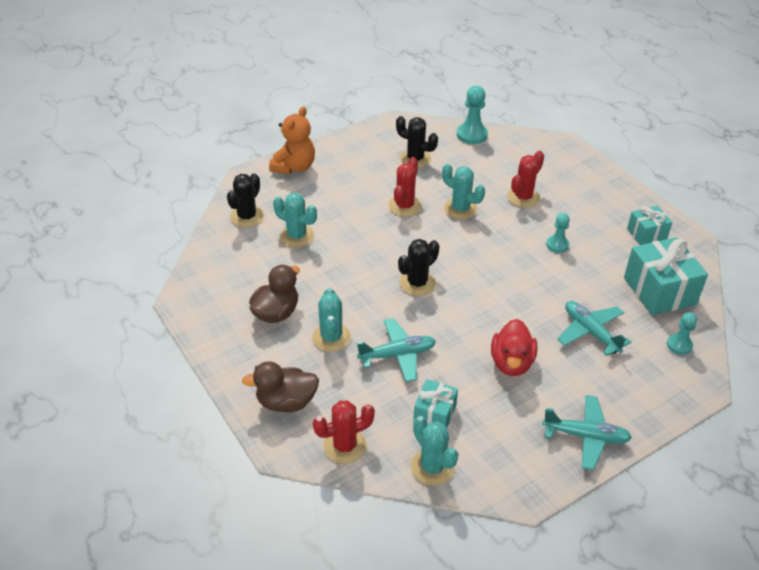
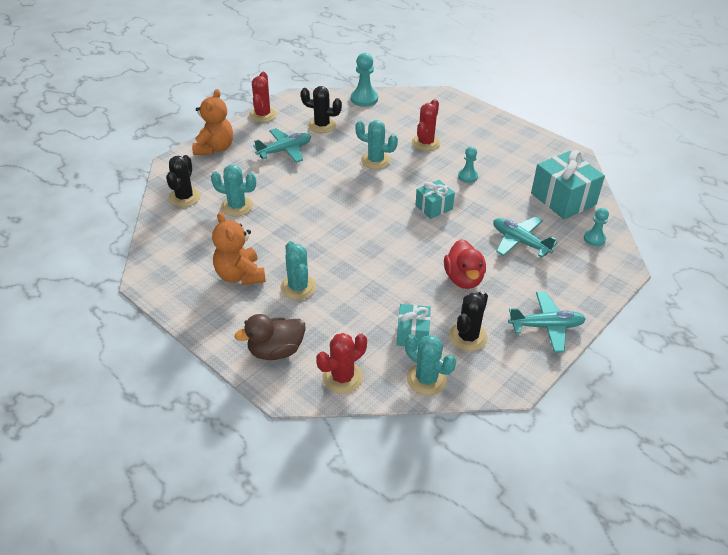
camera: 15 degrees left, 0 degrees up
(276, 313) = (240, 275): brown duck -> orange teddy bear
(397, 355) = (363, 291): turquoise plane -> turquoise plane (285, 151)
(405, 206) = (326, 165): red cactus -> red cactus (262, 115)
(417, 283) = (359, 227): black cactus -> black cactus (468, 337)
(646, 234) = (536, 156): turquoise gift -> turquoise gift (434, 207)

